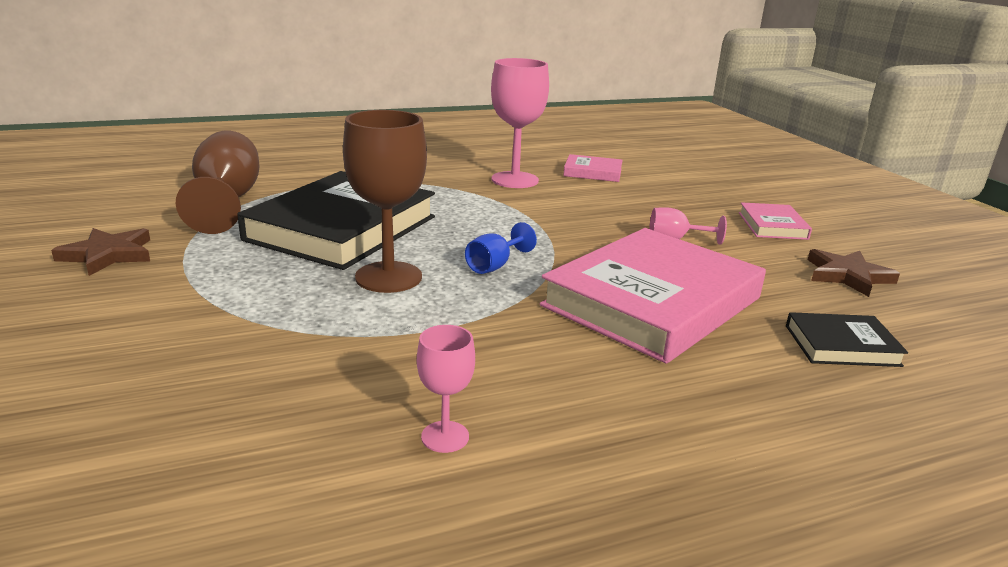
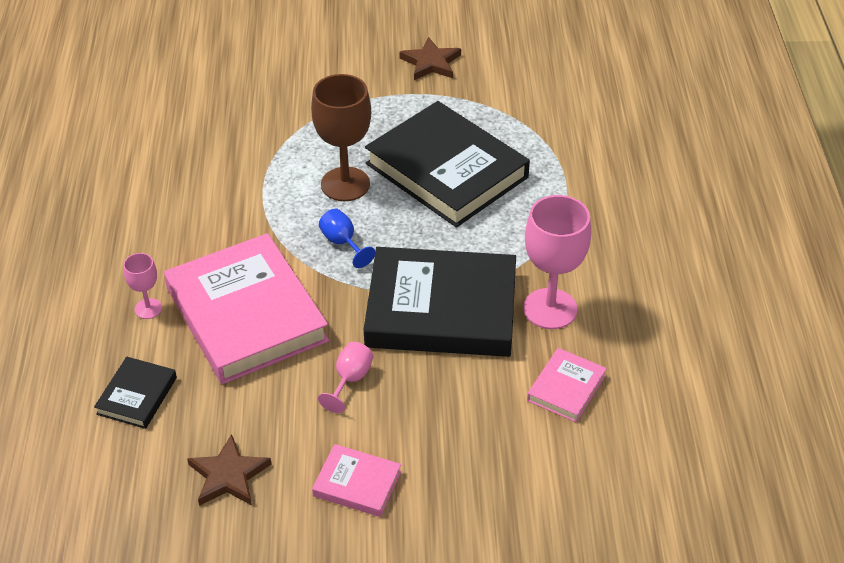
camera: 110 degrees right, 20 degrees up
(227, 202) = (525, 112): brown goblet -> none
(445, 437) = (155, 180): pink goblet -> pink goblet (148, 309)
(551, 214) = (441, 309): none -> black book

